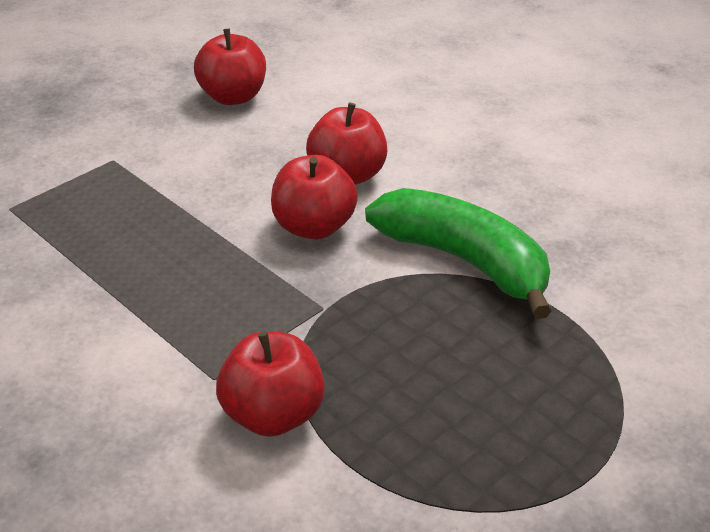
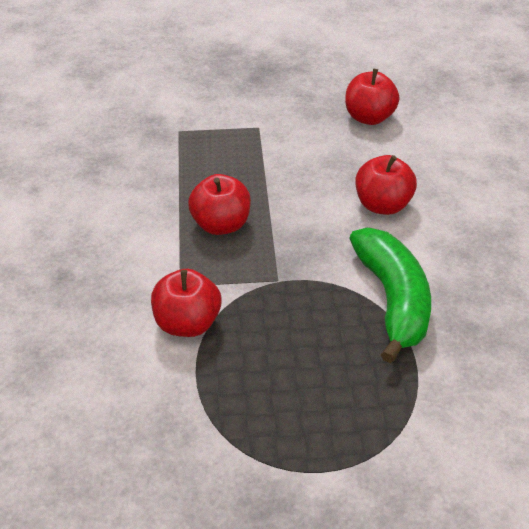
camera: 40 degrees right, 5 degrees up
(314, 227) = (325, 228): red apple -> red apple (221, 225)

